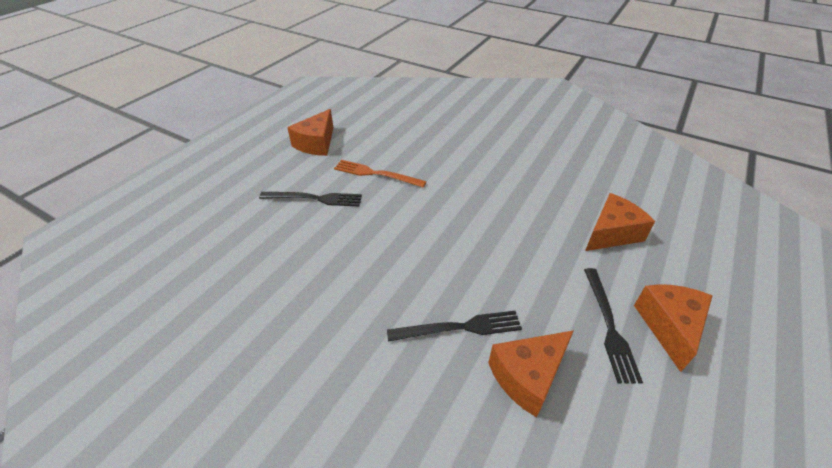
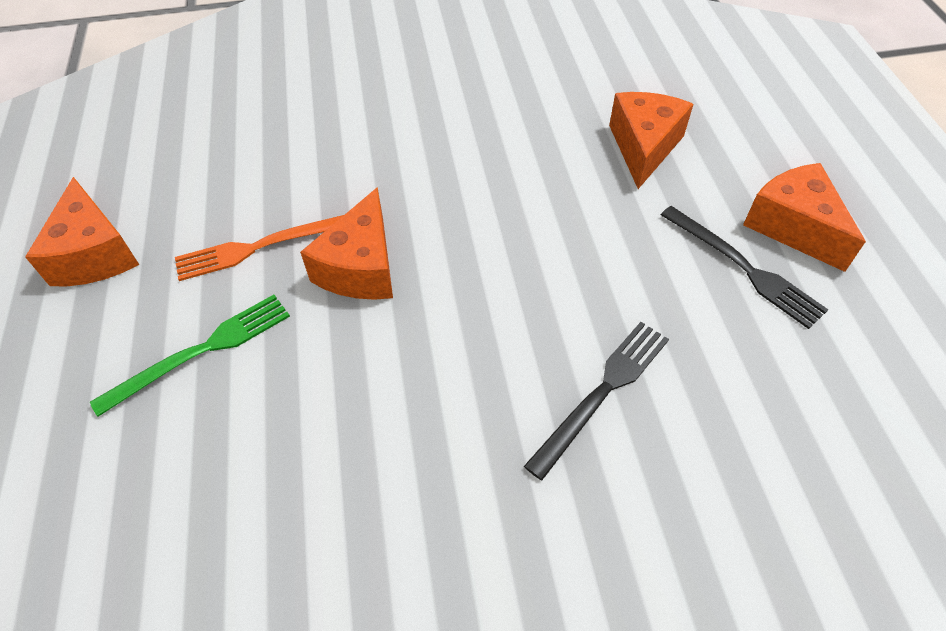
camera: 40 degrees left, 10 degrees up
(315, 198) = (201, 351): black fork -> green fork
(528, 376) = (726, 392): orange cheese -> orange cheese (361, 267)

